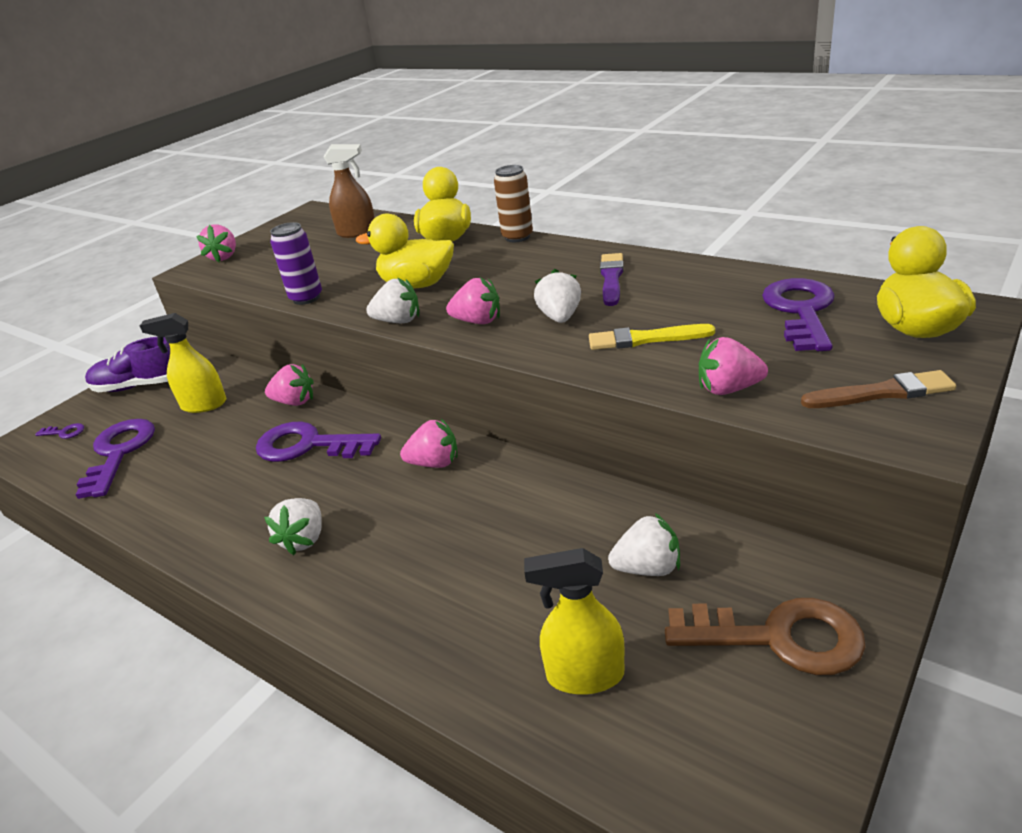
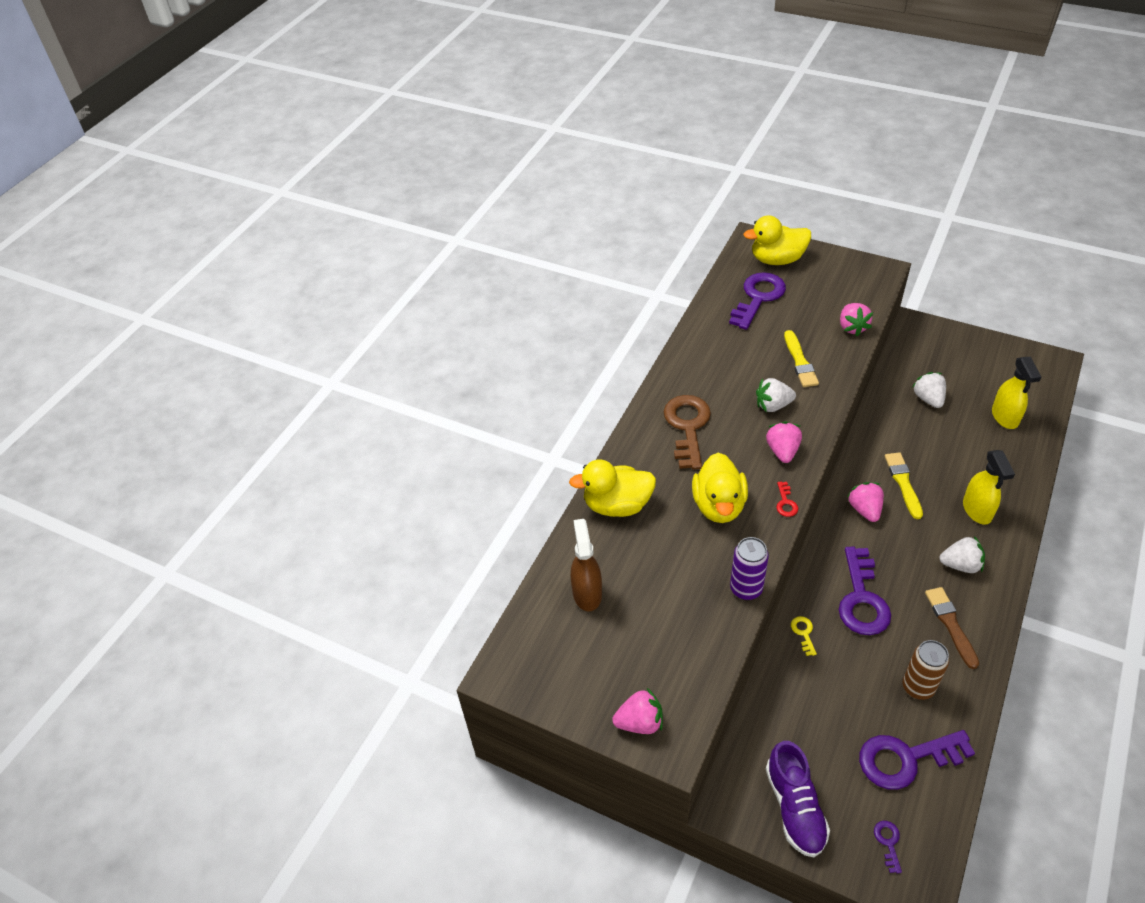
camera: 100 degrees left, 15 degrees up
(203, 405) = (819, 716): yellow spray bottle -> yellow spray bottle (977, 510)
(295, 402) = (803, 633): pink strawberry -> yellow key
(398, 321) = (785, 503): white strawberry -> red key
(467, 506) = (903, 483): none -> yellow brush
(517, 237) = (621, 451): brown can -> brown can (918, 687)
(611, 278) = (710, 383): purple brush -> none
(779, 637) = (956, 355): brown key -> brown key (687, 427)
(800, 311) = (758, 297): purple key -> purple key turned 120 degrees clockwise
(882, 393) = (845, 277): brown brush -> brown brush (950, 624)

